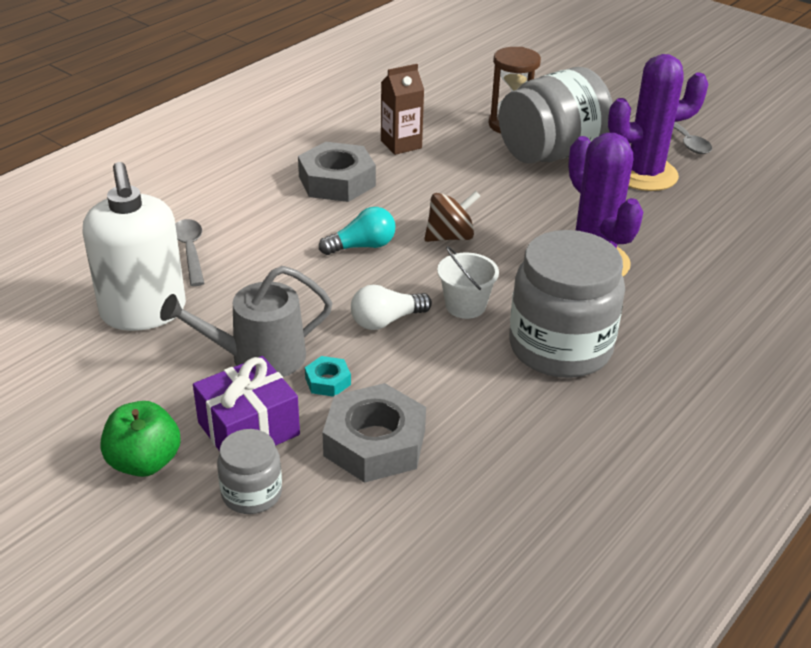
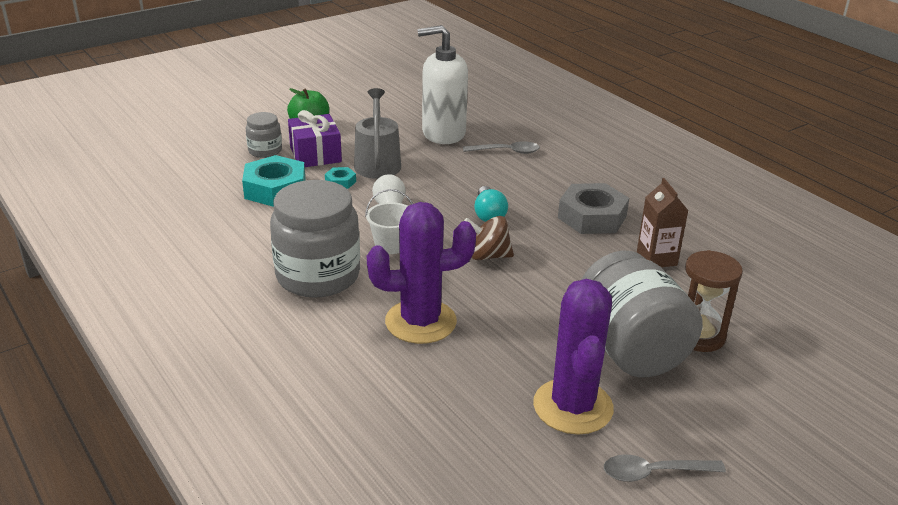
camera: 105 degrees right, 5 degrees down
(374, 443) = (275, 189): grey nut -> turquoise nut
(450, 237) = (488, 256): brown spinning top -> brown spinning top turned 105 degrees clockwise

